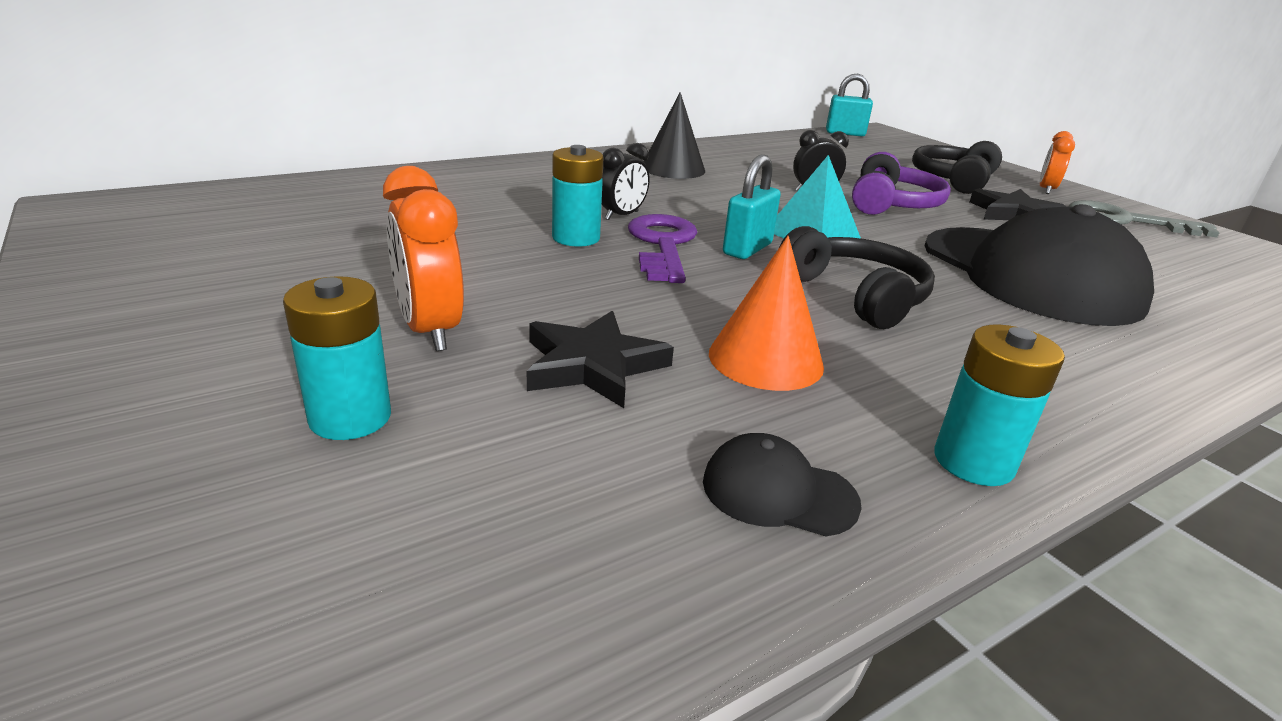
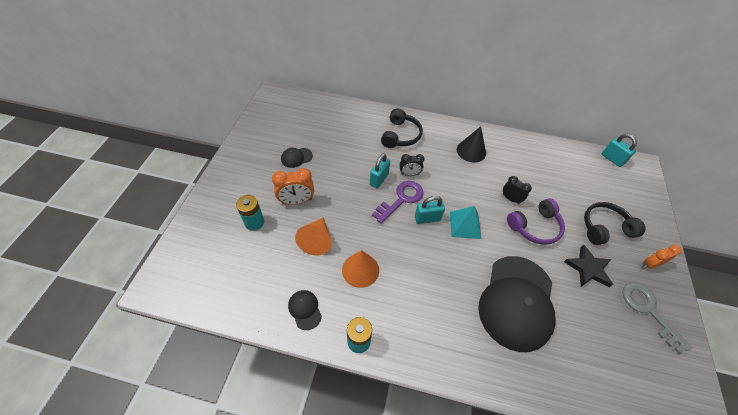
camera: 45 degrees right, 25 degrees up
(317, 271) = (296, 157): none -> black cap
(430, 330) = (297, 201): orange clock -> orange clock turned 120 degrees counterclockwise
(576, 238) = (379, 179): turquoise battery -> turquoise padlock
(593, 365) = (317, 240): black star -> orange cone
(855, 295) = (428, 265): black headphones -> black headphones (400, 135)

